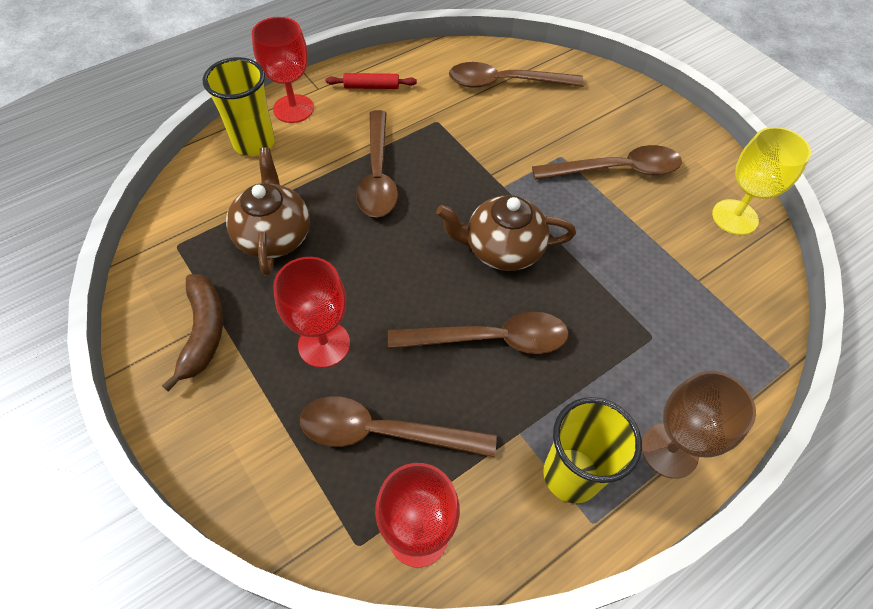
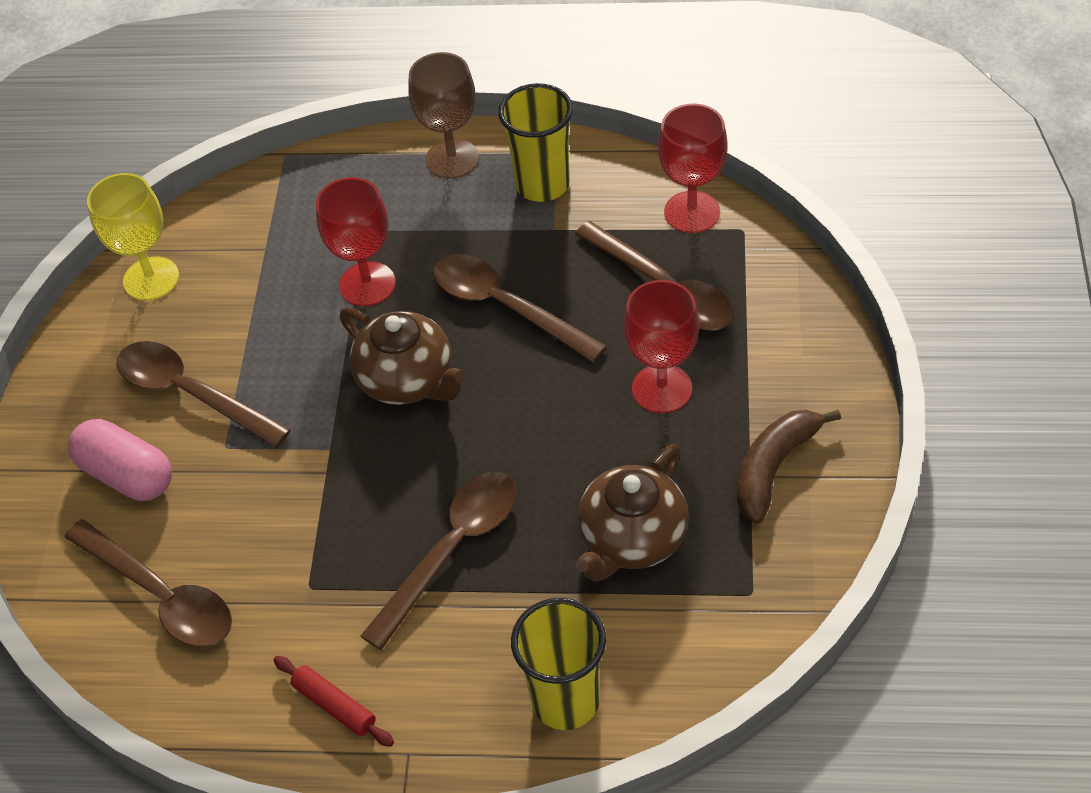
camera: 135 degrees left, 5 degrees down
(293, 109) = (471, 733): red goblet -> red goblet (367, 284)
(592, 117) = (127, 475): none -> pink capsule

